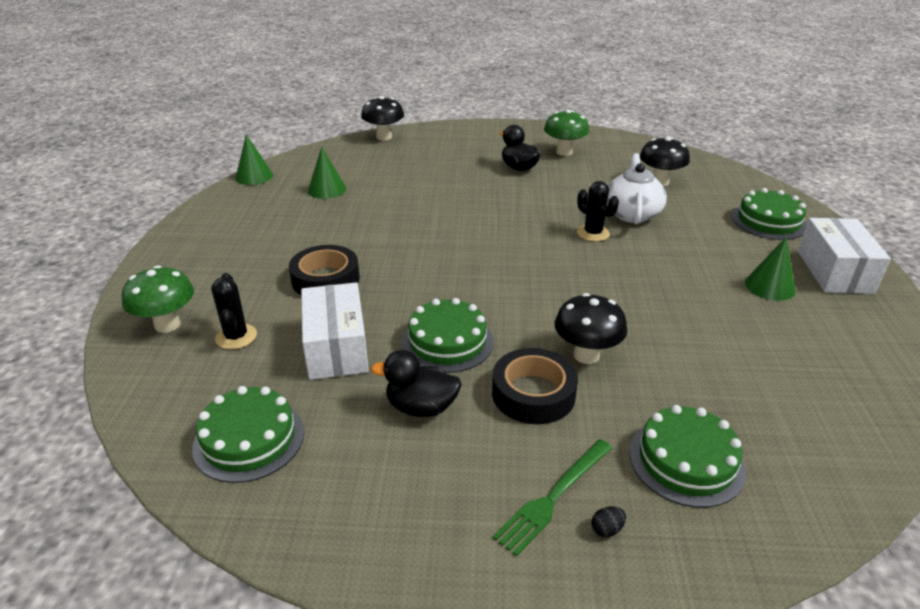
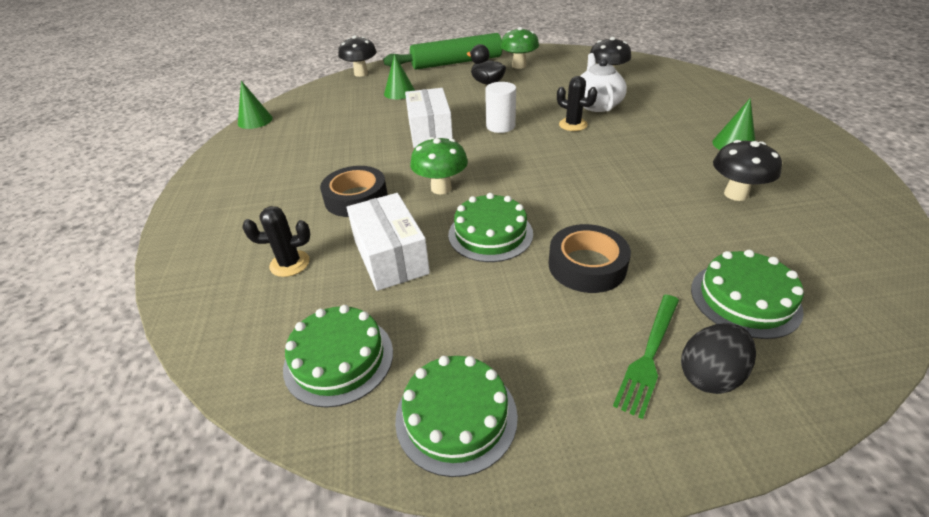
camera: 10 degrees left, 5 degrees up
(167, 325) = (216, 264): green mushroom -> green mushroom (441, 188)
(236, 337) = (290, 264): black cactus -> black cactus turned 75 degrees counterclockwise
(327, 189) = (327, 122): green cone -> green cone (399, 92)
(421, 407) = (492, 296): black duck -> none
(495, 138) = (456, 62): none -> green rolling pin
(511, 222) = (500, 126): none -> white cylinder
(586, 355) = (616, 224): black mushroom -> black mushroom (735, 194)
(607, 529) = (710, 375): black egg -> black egg, size x2.29
(768, 221) = (706, 95): green cake -> green cake (456, 416)
(834, 271) = (776, 125): white box -> white box (430, 132)

